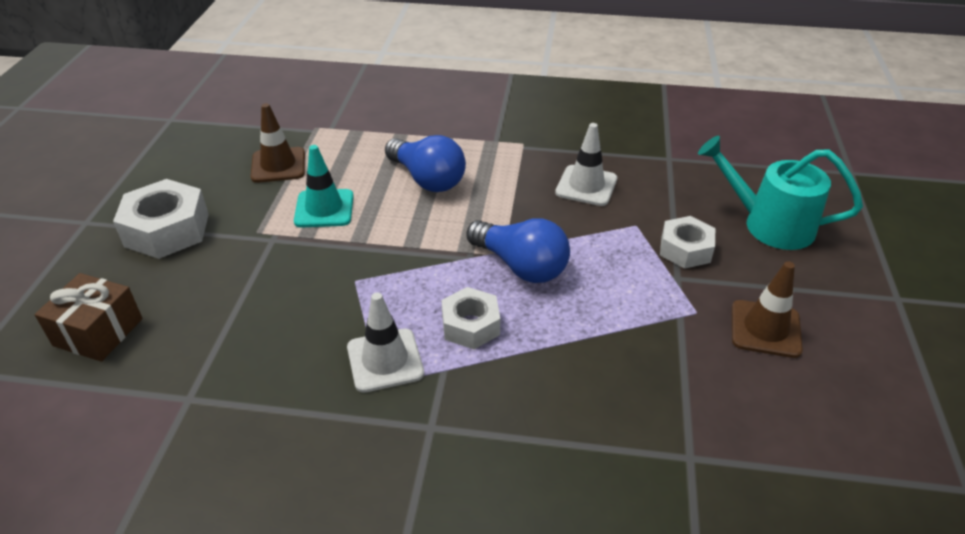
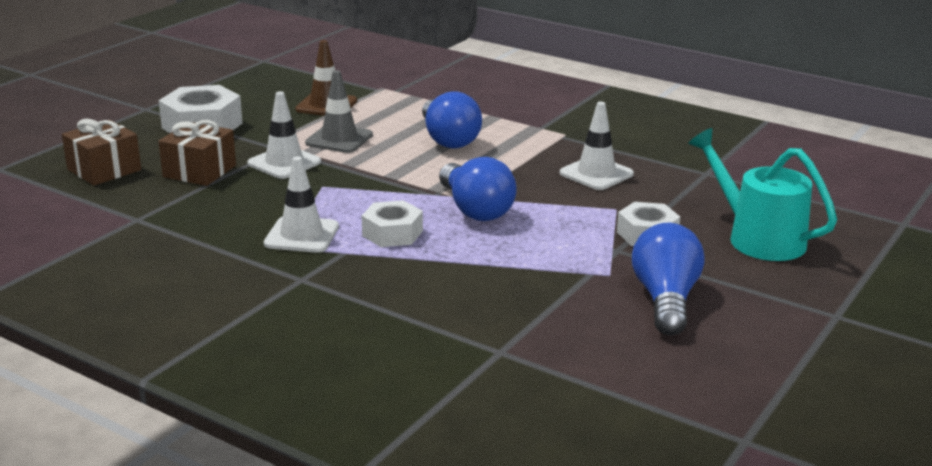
camera: 25 degrees right, 15 degrees down
(210, 299) = (199, 171): none -> brown gift
(292, 259) = (284, 163): none -> white traffic cone
(324, 209) = (339, 139): turquoise traffic cone -> grey traffic cone
(765, 329) = (665, 300): brown traffic cone -> blue light bulb

